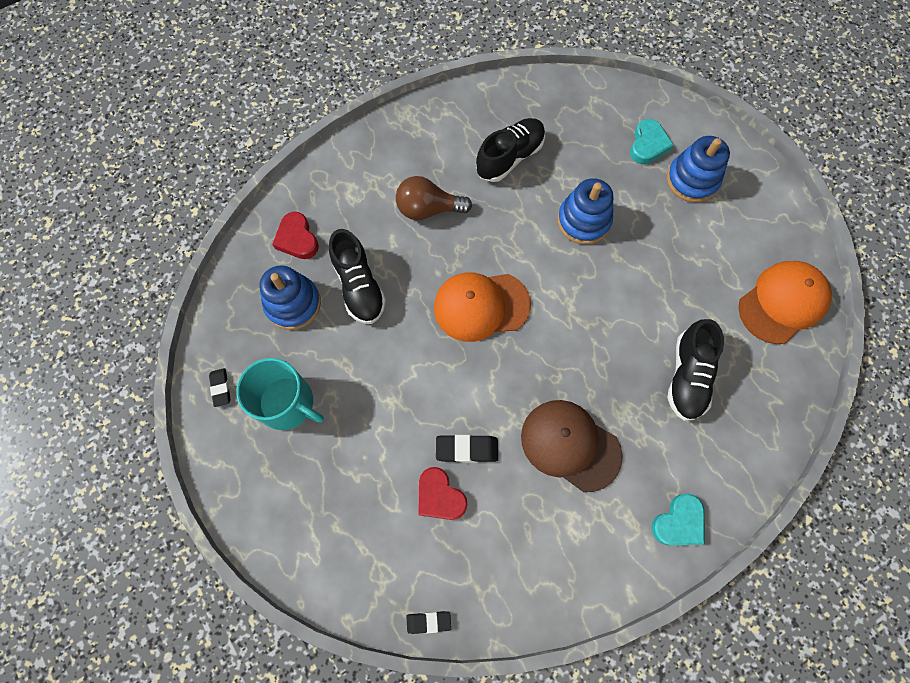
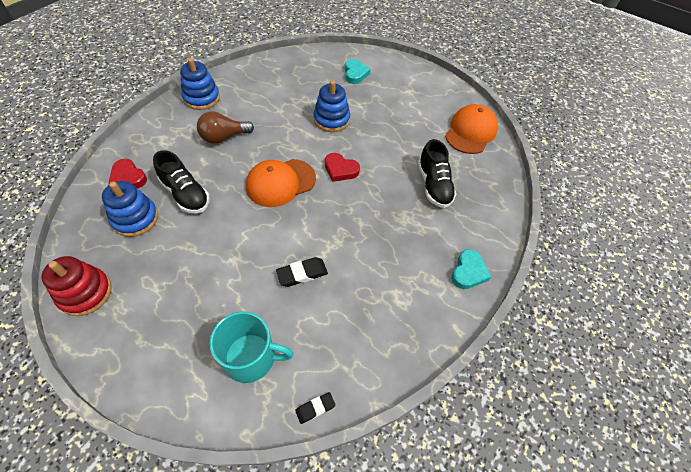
camera: 25 degrees left, 15 degrees down
(221, 388) = (85, 293): black eraser -> red stacking toy
(287, 403) = (148, 286): turquoise mug -> turquoise mug (251, 357)
(440, 496) = (292, 312): red heart -> red heart (340, 170)
(510, 157) = (270, 98): black shoe -> none
(570, 445) = (375, 248): brown cap -> none
(692, 180) = (389, 85): blue stacking toy -> blue stacking toy (202, 98)

